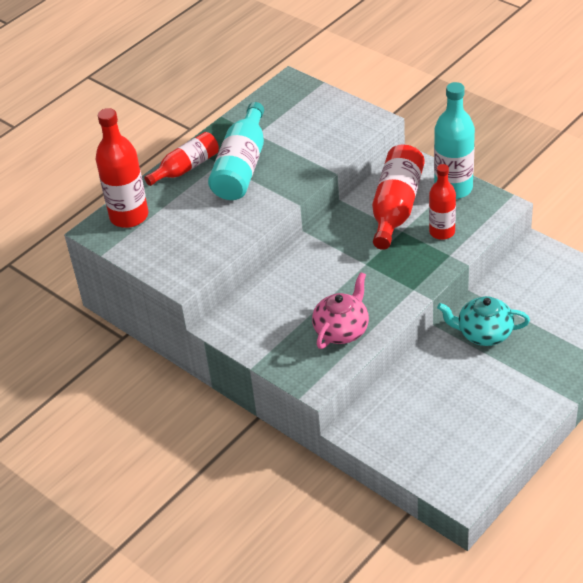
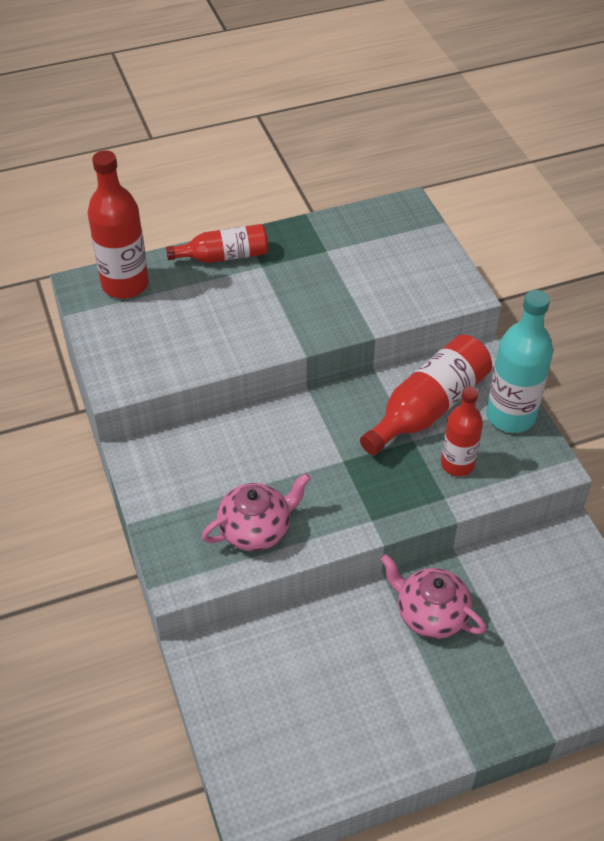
camera: 25 degrees right, 5 degrees up
(242, 167) = (281, 281): turquoise bottle -> none
(483, 333) = (430, 614): turquoise teapot -> pink teapot

